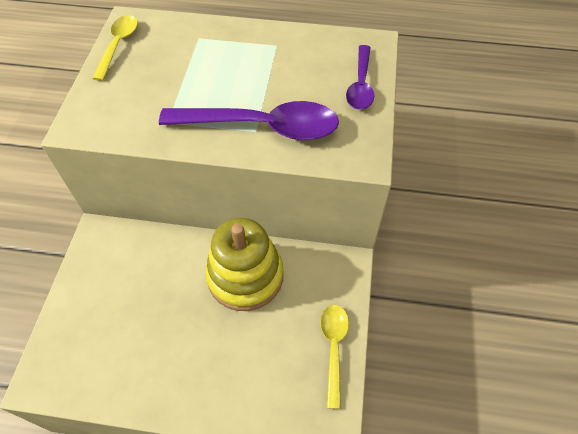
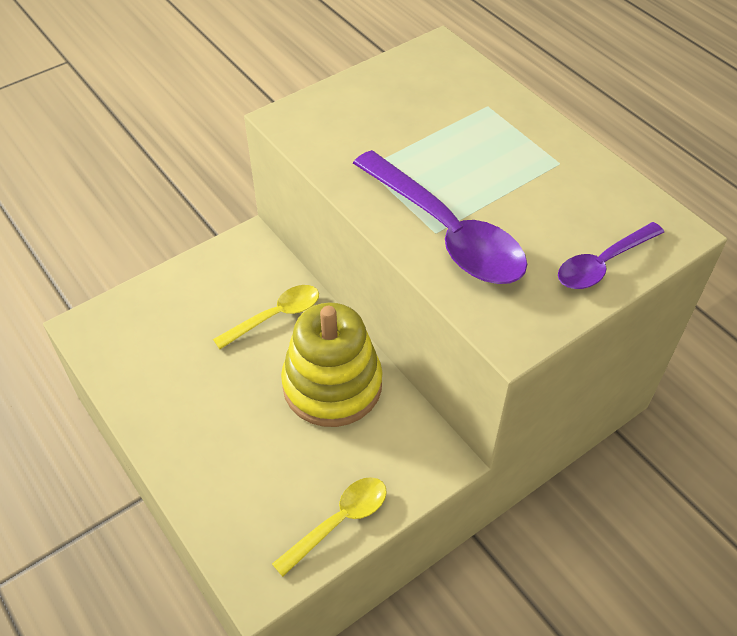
camera: 45 degrees right, 5 degrees down
(118, 46) = (402, 67): yellow spoon -> yellow spoon (275, 316)

